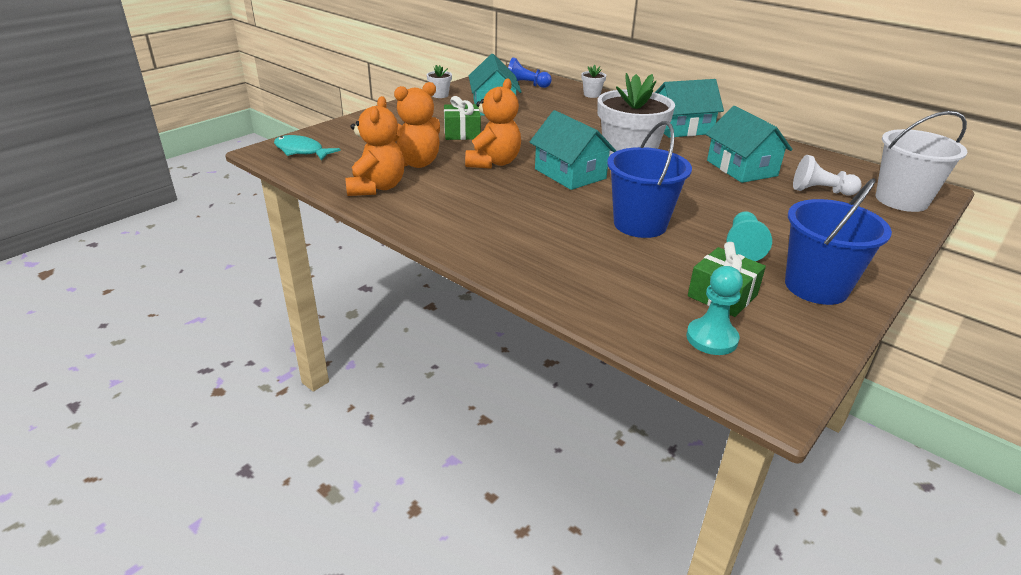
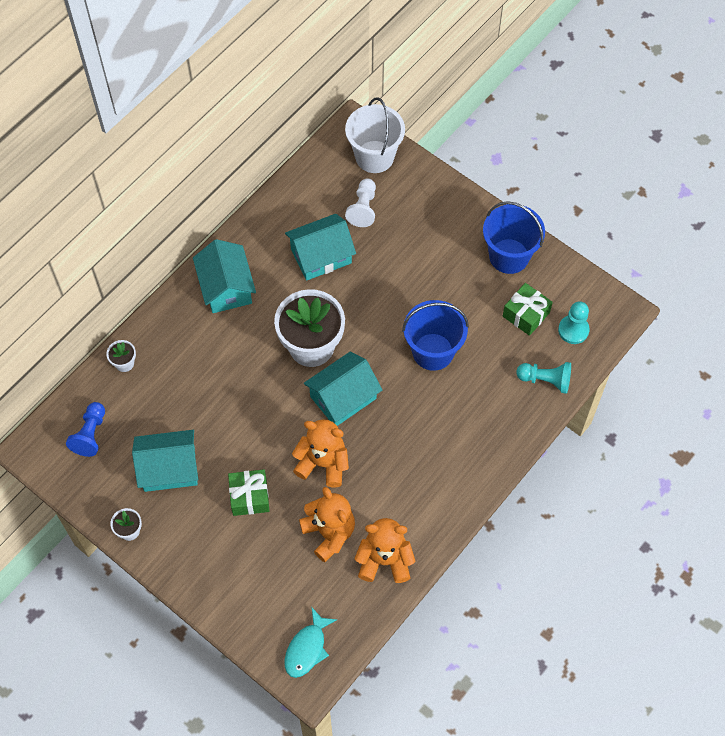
camera: 90 degrees left, 30 degrees up
(743, 247) = (460, 287): turquoise pawn -> turquoise pawn (545, 380)

